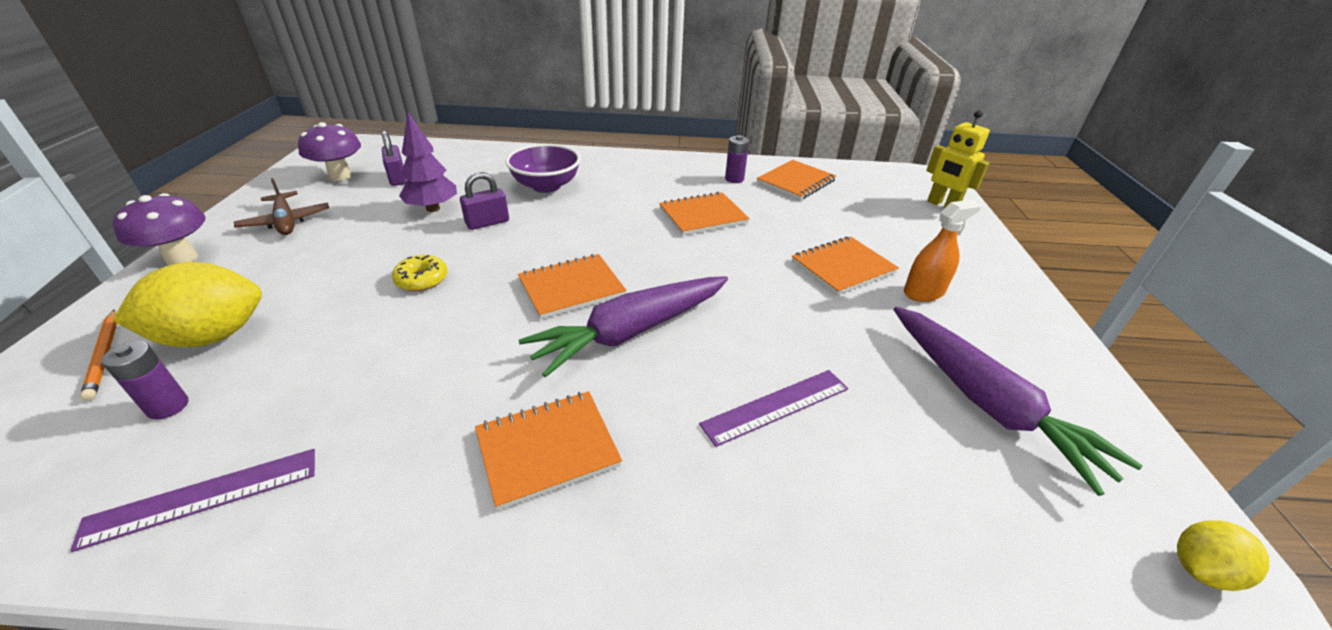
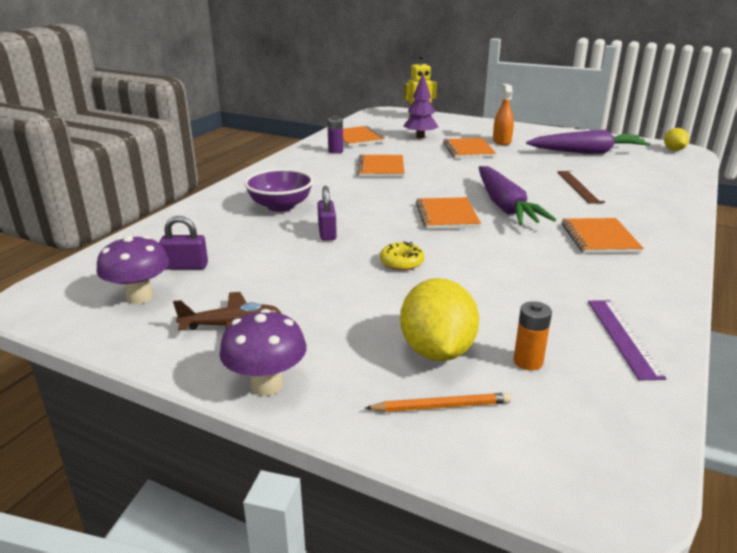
camera: 65 degrees left, 10 degrees down
(168, 406) = (528, 362): purple battery -> orange battery
(433, 208) = (277, 252): purple tree -> purple tree (420, 137)
(776, 406) = (579, 186): purple ruler -> brown ruler

